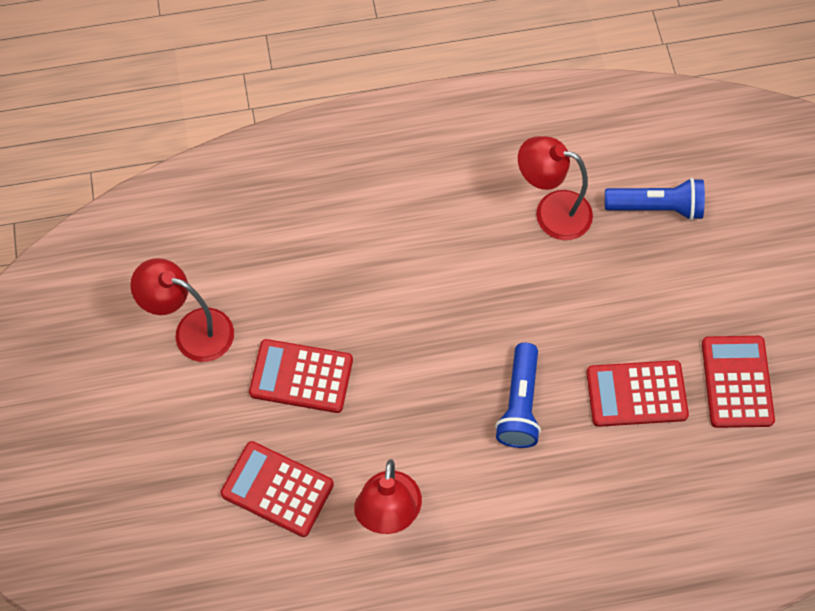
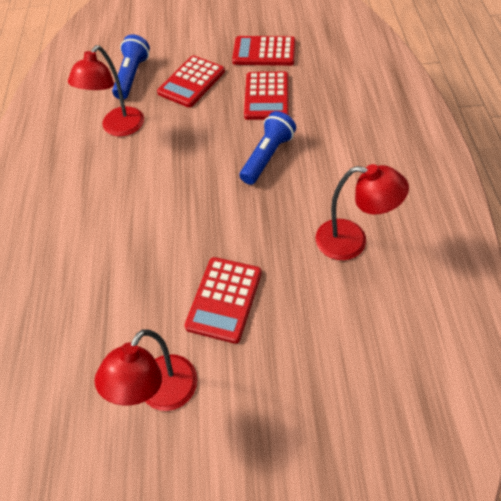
camera: 80 degrees left, 10 degrees down
(277, 489) = (328, 323): red calculator -> red calculator (191, 82)
(519, 404) = (267, 156): blue flashlight -> blue flashlight turned 75 degrees counterclockwise

